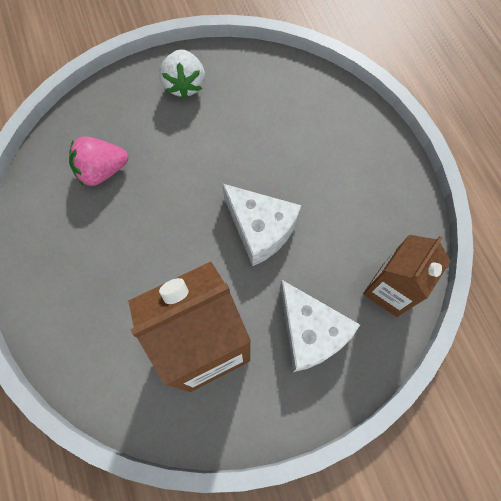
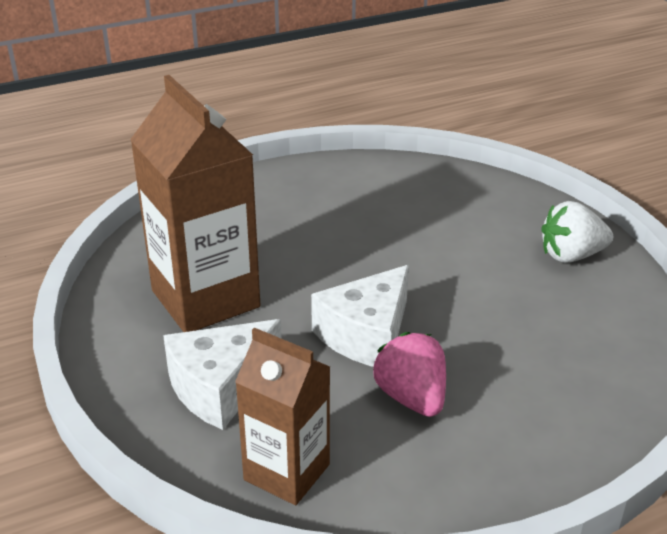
camera: 85 degrees right, 35 degrees down
(102, 171) = (420, 206): pink strawberry -> pink strawberry (411, 397)

